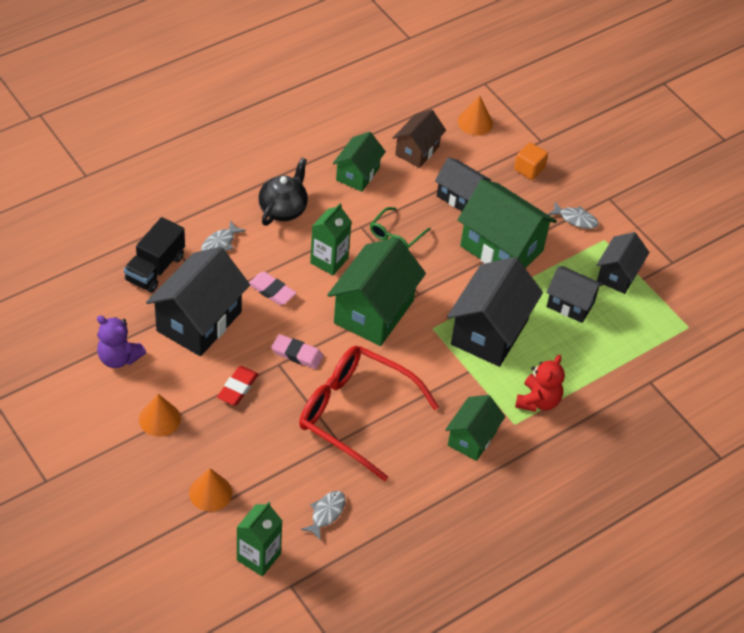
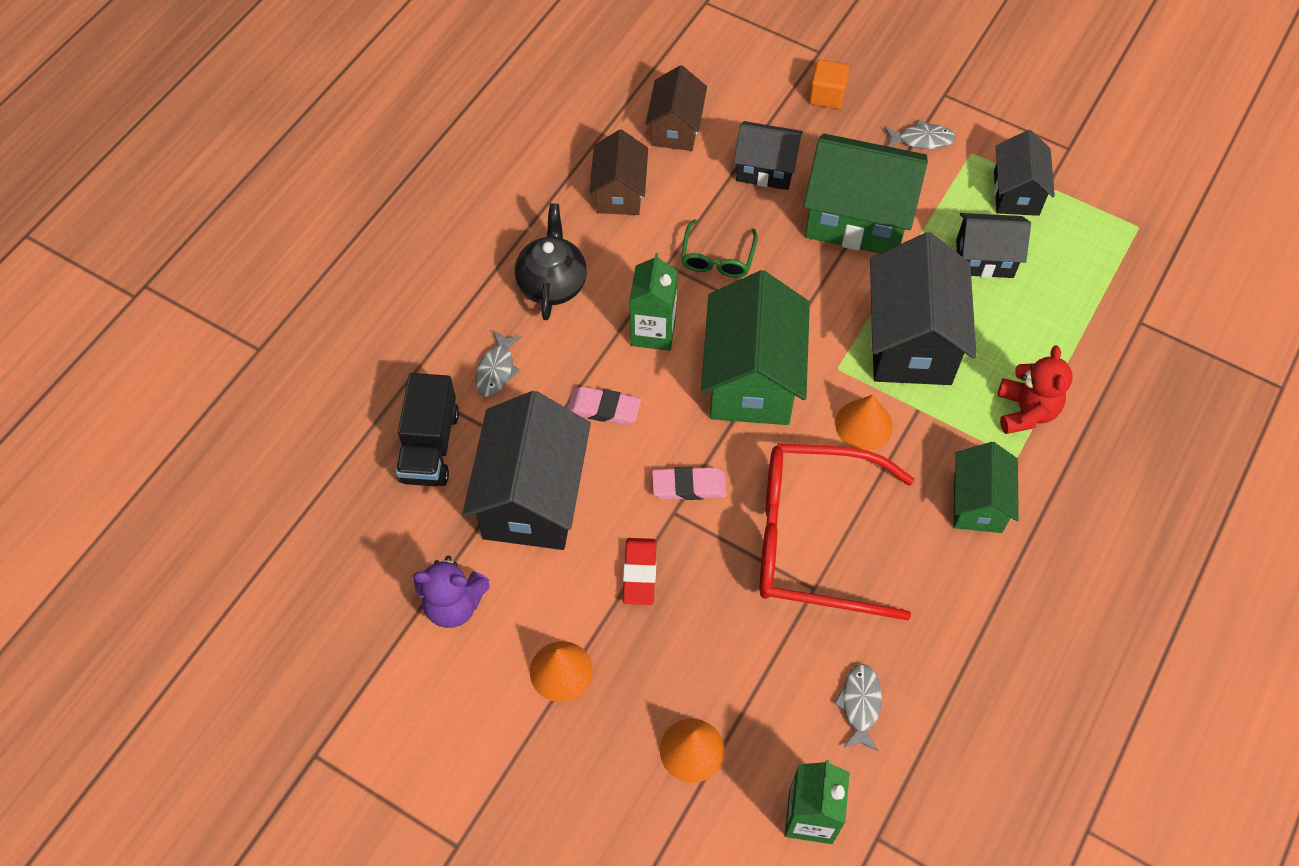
camera: 20 degrees left, 10 degrees up
(357, 174) = (619, 192): green house -> brown house
(475, 122) = (724, 59): orange cone -> orange cone (863, 425)

